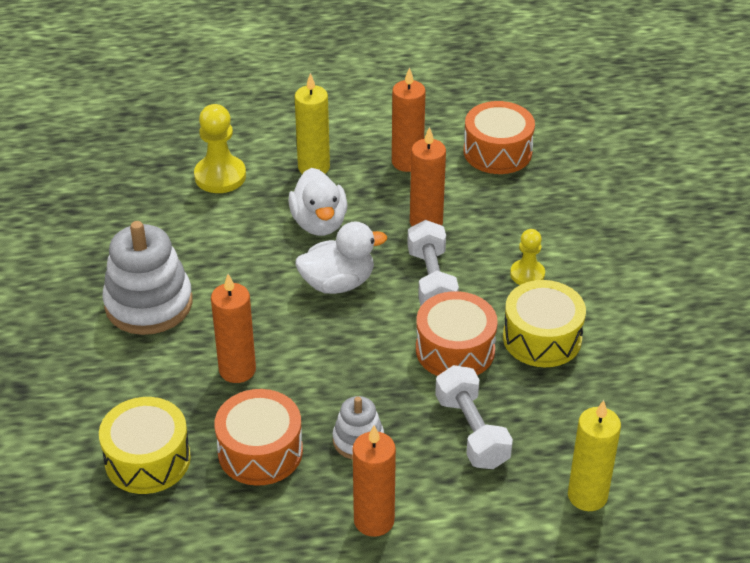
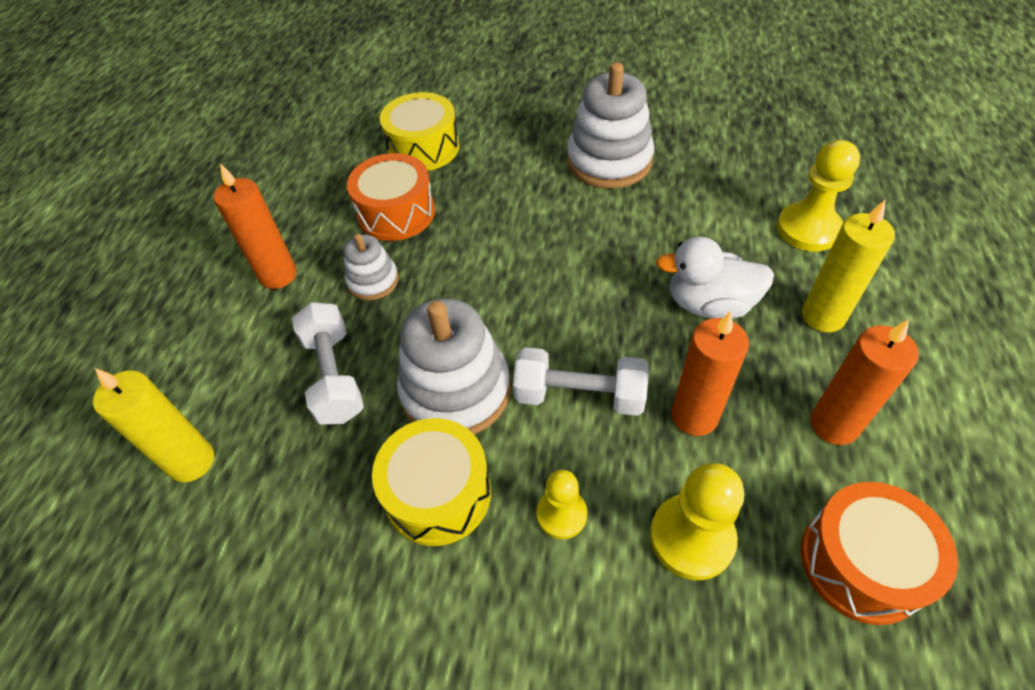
camera: 110 degrees right, 10 degrees up
(237, 370) = (500, 209): orange candle -> none
(338, 283) = (600, 303): white duck -> none
(455, 350) = (456, 391): orange drum -> white stacking toy
(471, 431) = (334, 376): white dumbbell -> white dumbbell turned 75 degrees clockwise
(514, 216) = (692, 538): none -> yellow pawn

